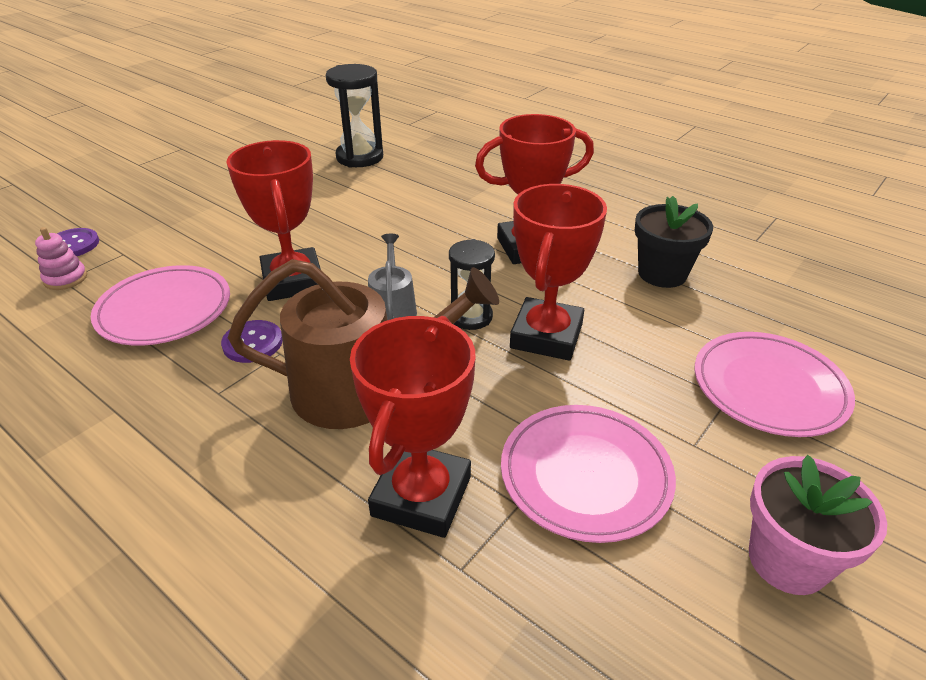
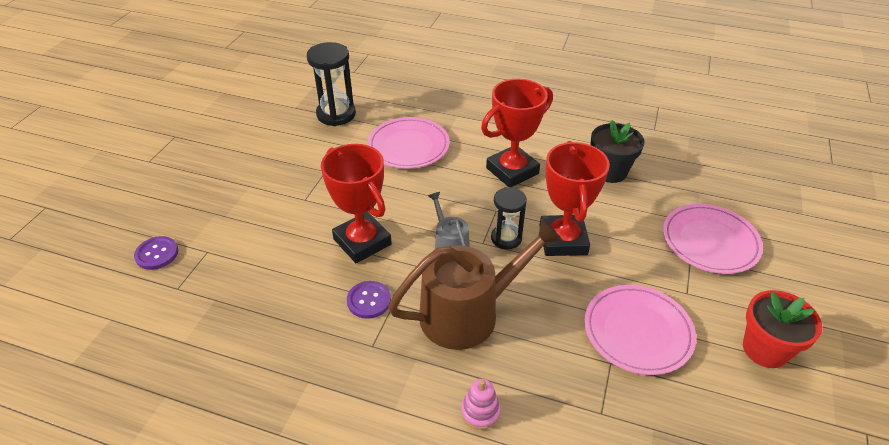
camera: 20 degrees left, 5 degrees up
(65, 279) = (177, 286): pink stacking toy -> pink stacking toy (480, 412)
(164, 310) = (281, 292): pink plate -> pink plate (408, 146)
(421, 496) = (552, 376): red trophy -> none
(787, 560) = (765, 349): pink flower pot -> red flower pot

